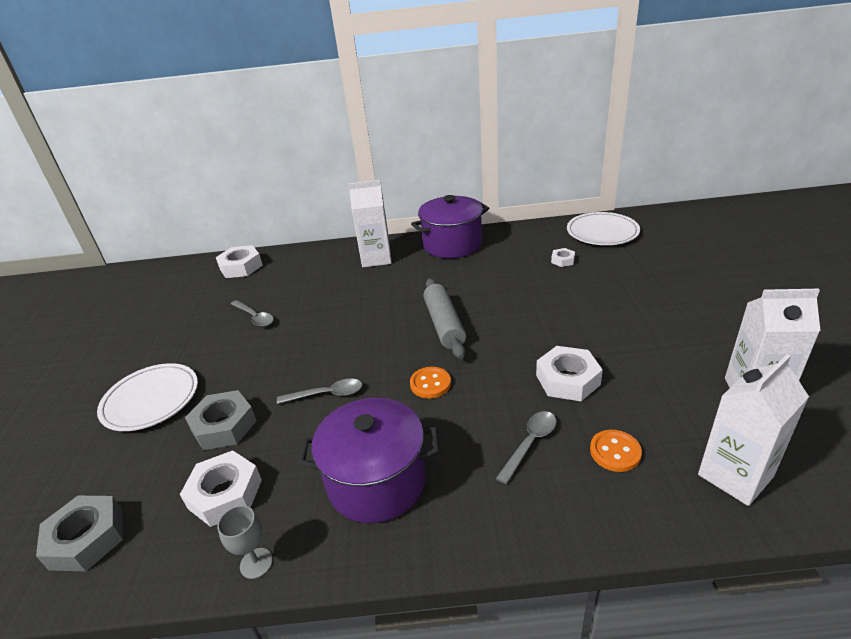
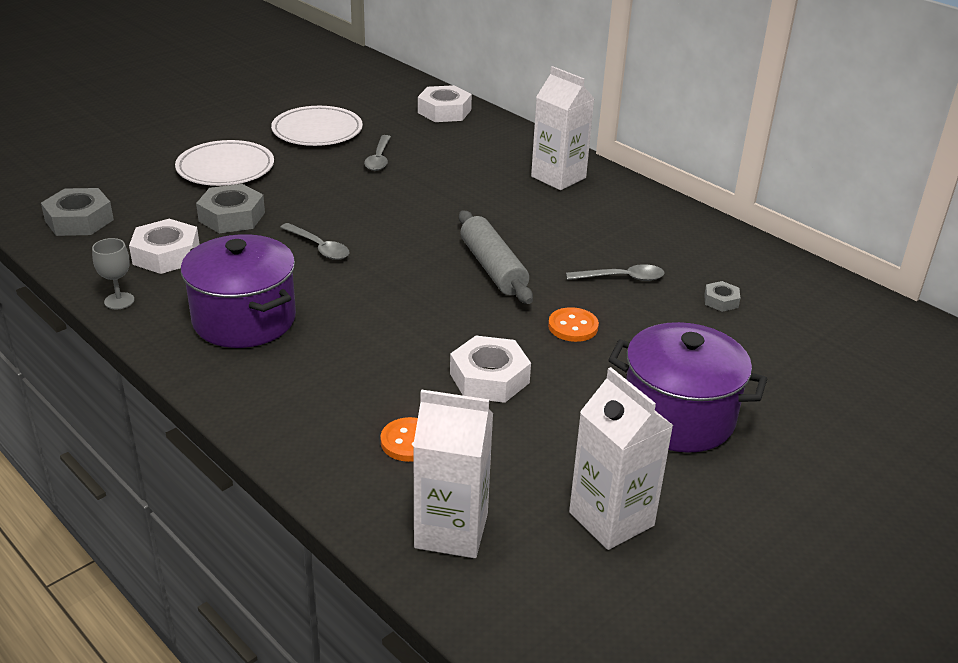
camera: 45 degrees right, 0 degrees up
(430, 384) = (392, 297): orange button -> orange button (573, 326)
(444, 324) = (493, 268): grey rolling pin -> grey rolling pin turned 60 degrees counterclockwise
(452, 244) = (651, 212): purple pot -> purple pot (678, 417)
(530, 443) = (370, 385): grey spoon -> grey spoon (622, 278)
(562, 260) = (721, 301): white nut -> grey nut
(602, 232) = (835, 309): white plate -> white plate (317, 131)

